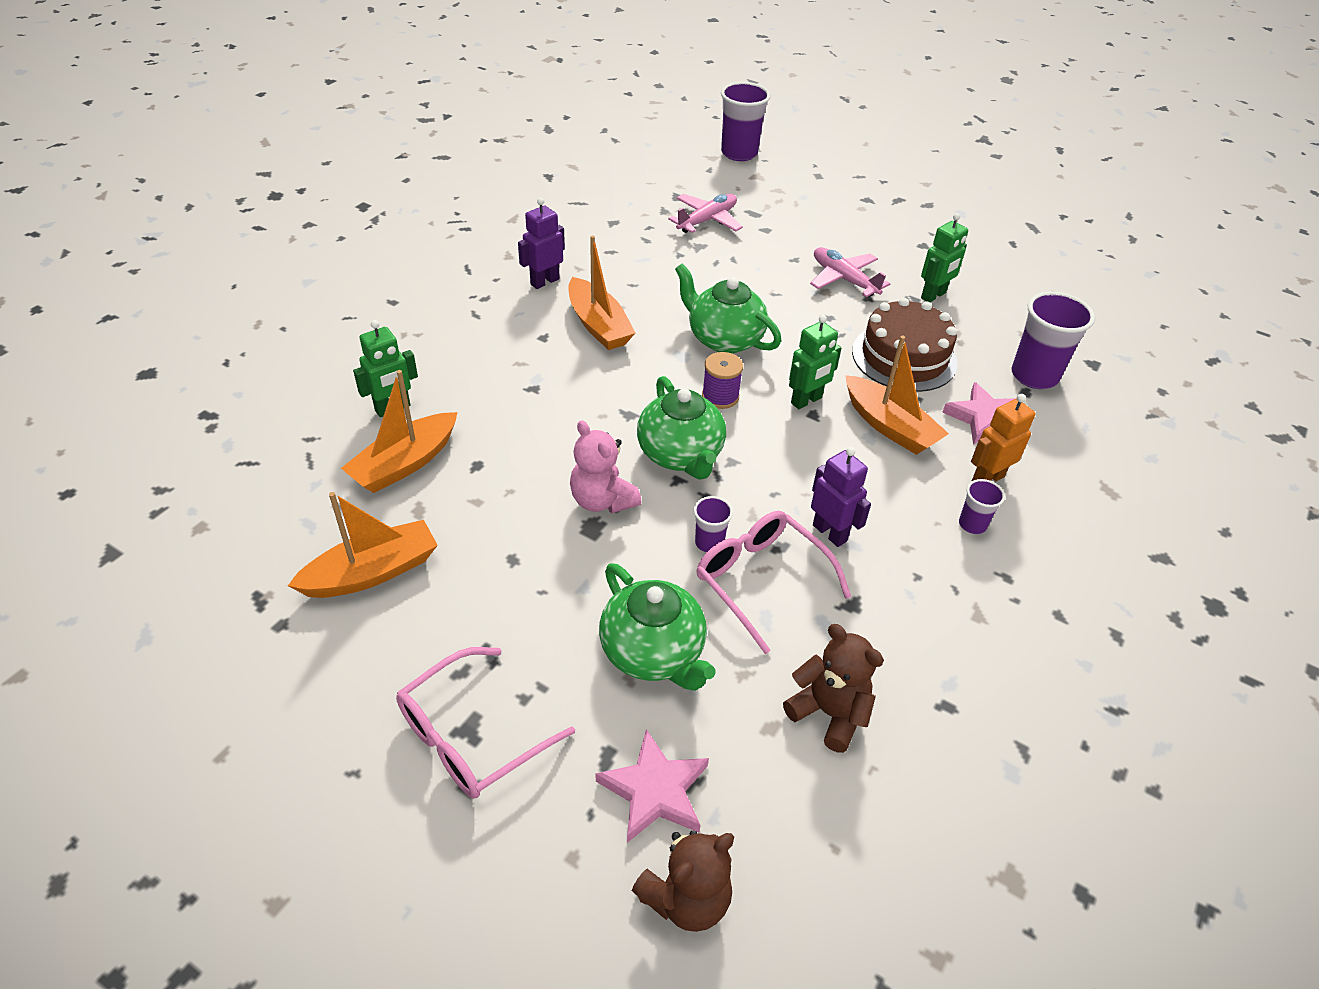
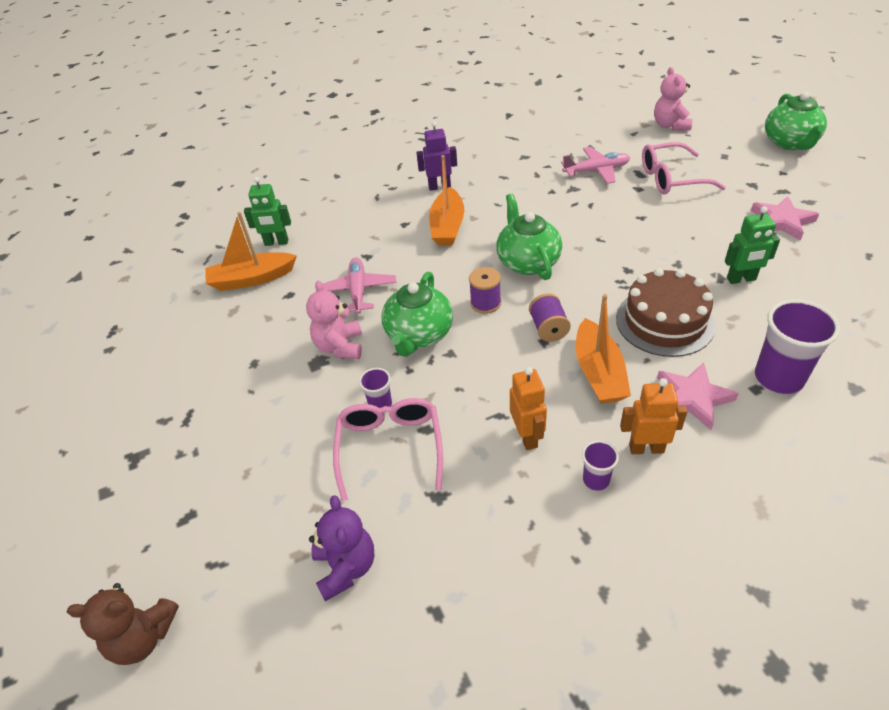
camera: 40 degrees right, 0 degrees up
(372, 572) = (176, 338): orange boat -> none
(471, 736) = (133, 462): pink glasses -> pink glasses (671, 178)
(653, 653) = (276, 463): green teapot -> green teapot (790, 143)
(655, 791) = (192, 555): pink star -> pink star (782, 221)
(739, 153) = (670, 125): purple cup -> pink teddy bear
(806, 401) = (548, 328): green robot -> purple spool
(829, 713) = (346, 567): brown teddy bear -> purple teddy bear
(830, 533) = (472, 435): purple robot -> none
(844, 279) = (669, 244): pink plane -> pink plane (358, 291)
(880, 512) = (527, 436): none -> orange robot

